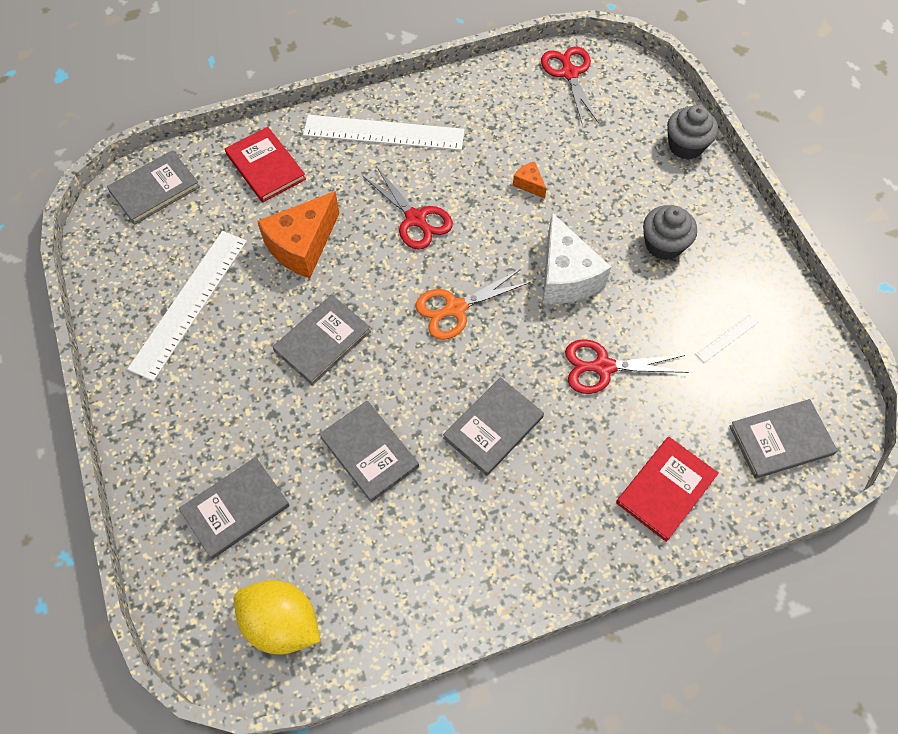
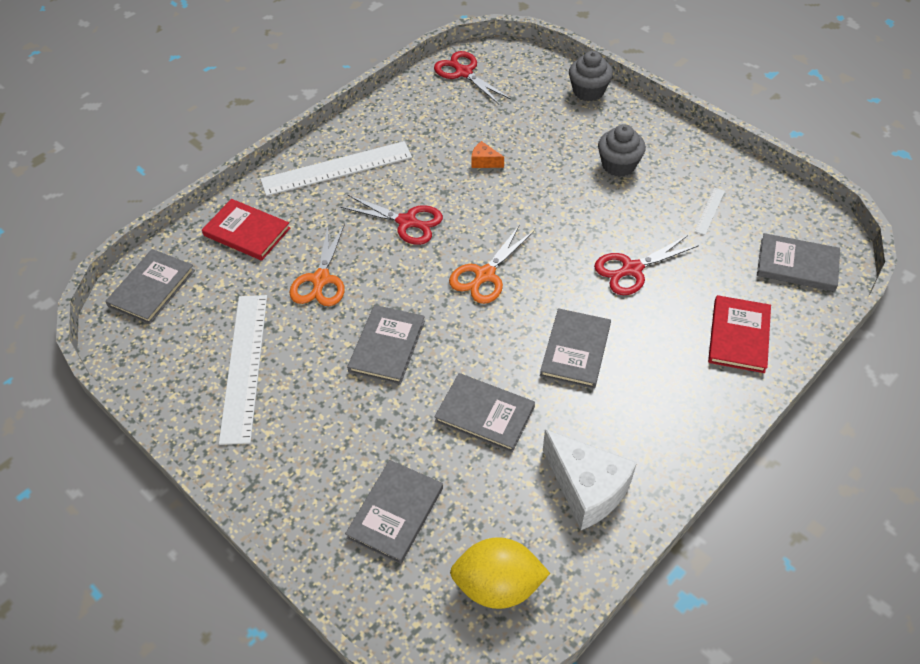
camera: 25 degrees left, 10 degrees down
(302, 246) = (320, 280): orange cheese -> orange scissors
(566, 276) = (558, 216): white cheese -> white cheese (586, 488)
(781, 440) = (797, 265): grey book -> grey book turned 60 degrees clockwise

